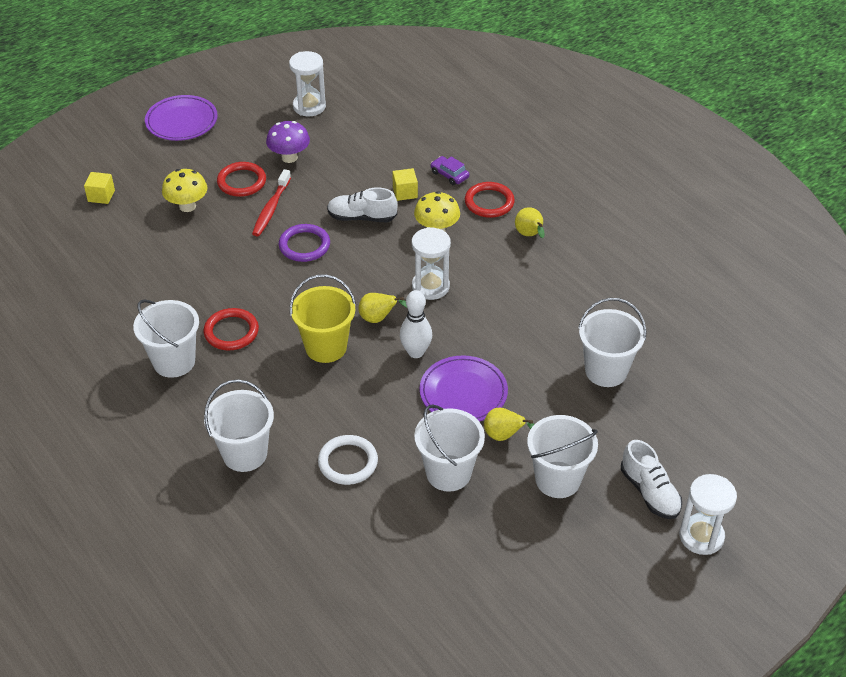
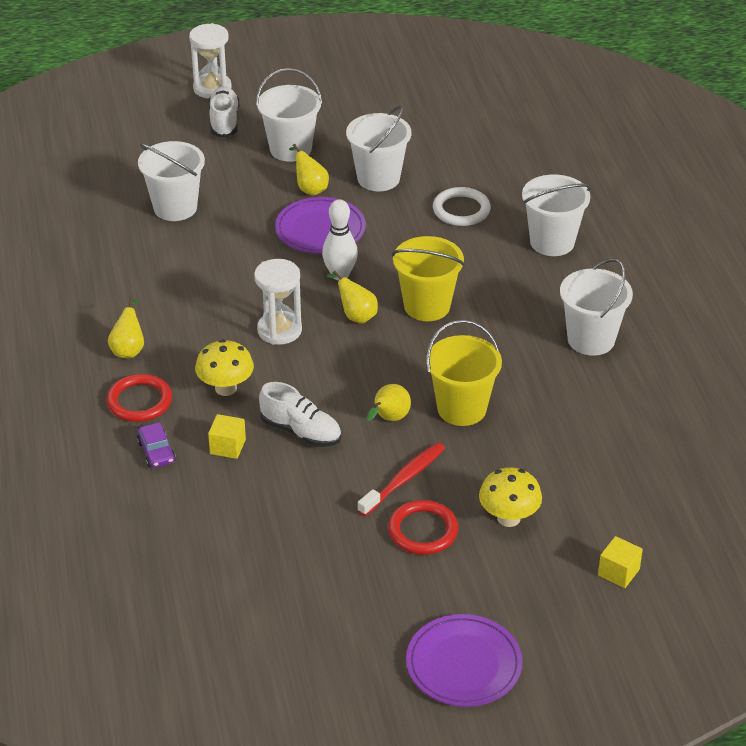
camera: 155 degrees left, 5 degrees down
(231, 332) = (518, 350): red ring -> none
(254, 270) = (461, 409): none -> yellow bucket
(289, 157) = (341, 547): purple mushroom -> none
(304, 245) = (389, 419): purple ring -> yellow pear
(309, 106) = (265, 625): white hourglass -> none

